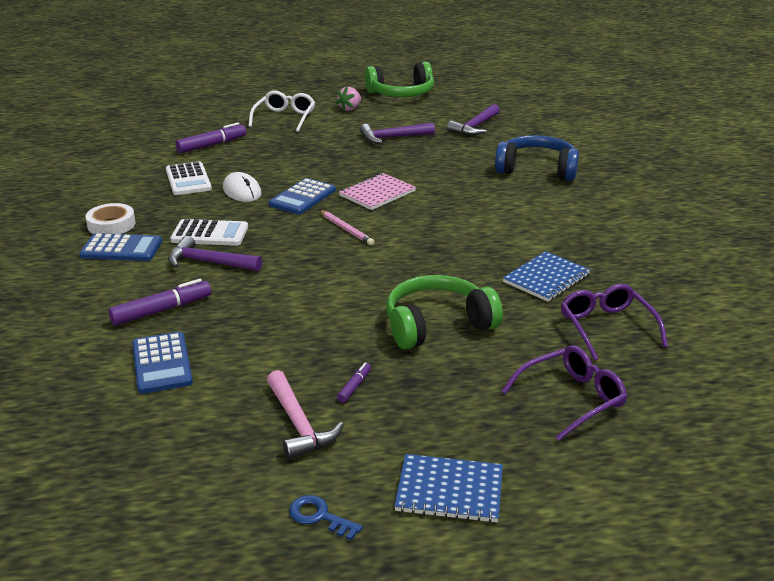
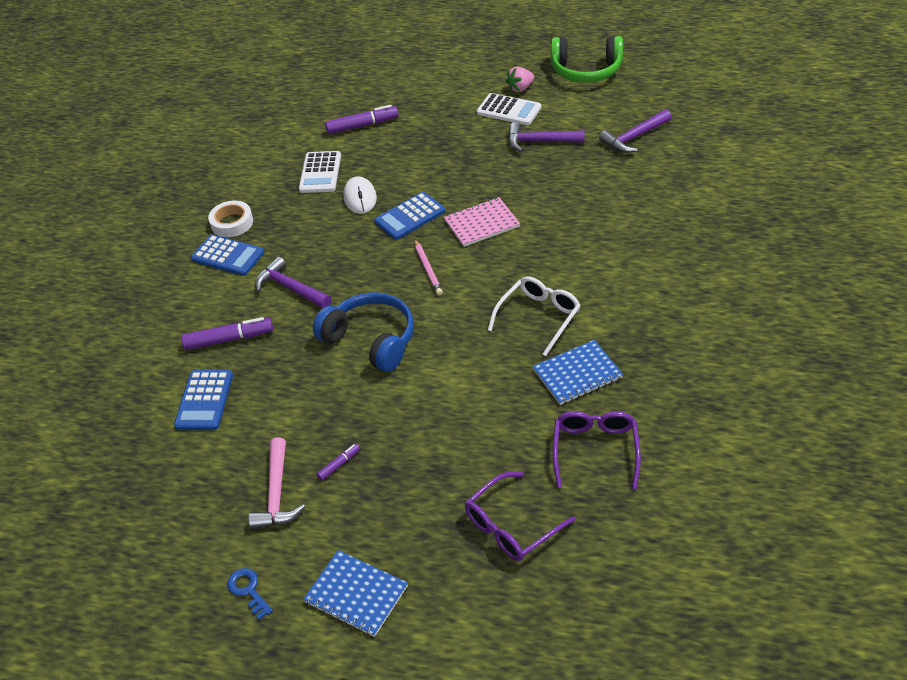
camera: 25 degrees right, 15 degrees up
(210, 234) = (307, 251): white calculator -> white calculator (509, 110)
(284, 118) = (449, 94): white glasses -> white glasses (539, 317)
(437, 325) = (444, 410): green headphones -> none
(537, 169) = (660, 216): blue headphones -> blue headphones (371, 340)
(572, 398) = (511, 526): purple glasses -> purple glasses turned 150 degrees clockwise

